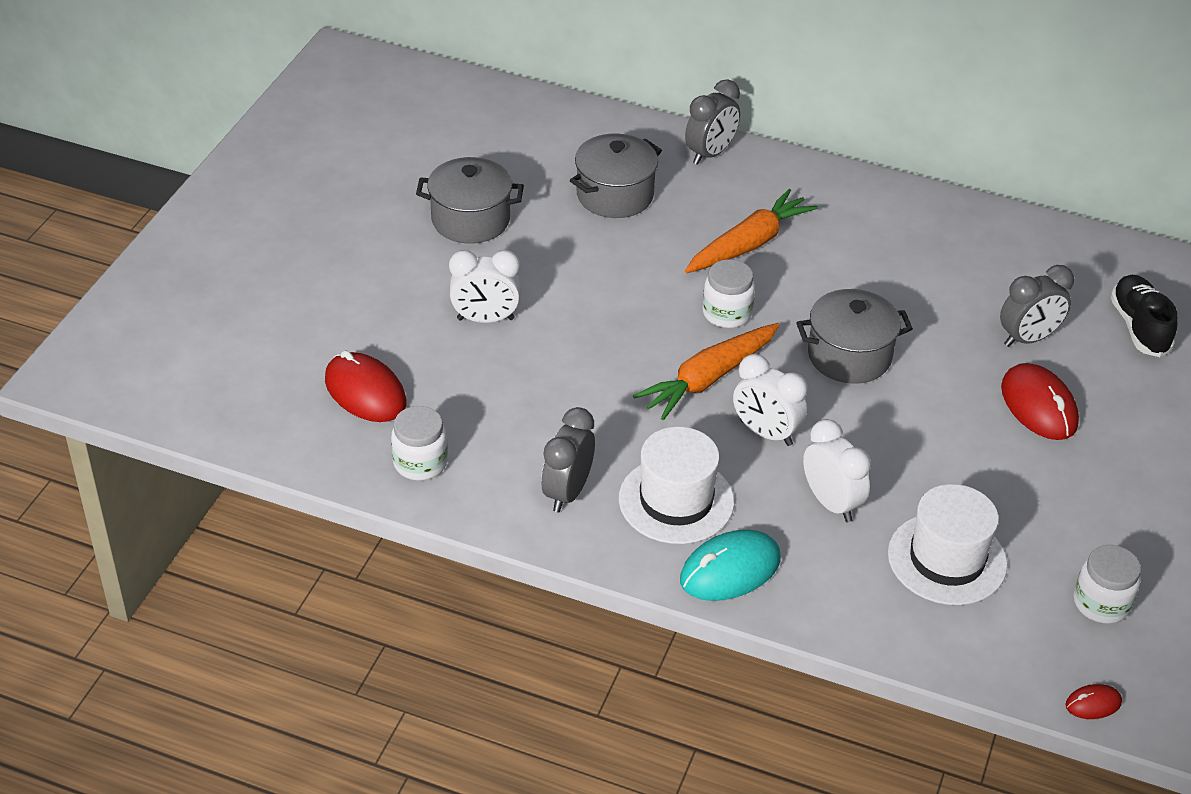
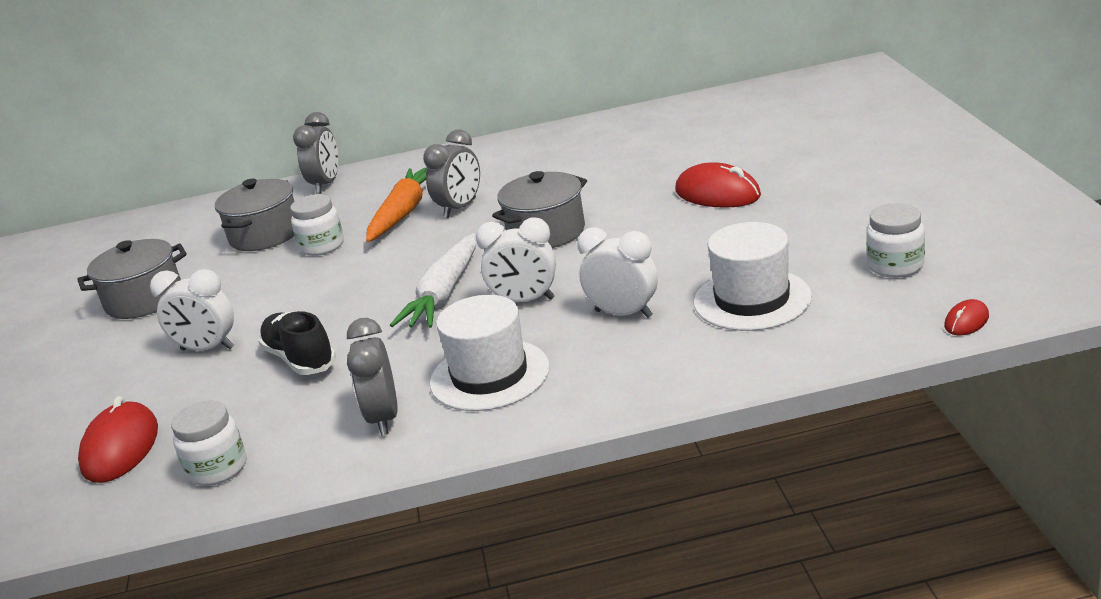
camera: 25 degrees left, 15 degrees down
(365, 392) = (120, 447): red mouse -> red mouse turned 75 degrees clockwise
(485, 319) = (207, 349): white clock -> white clock turned 45 degrees clockwise
(708, 379) = (444, 294): orange carrot -> white carrot
(727, 313) = (422, 254): white jar -> white jar (322, 246)
(730, 570) = (583, 394): turquoise mouse -> none
(1028, 339) = (668, 167): grey clock -> grey clock (460, 208)
(1139, 327) = (737, 130): black shoe -> black shoe (300, 359)

